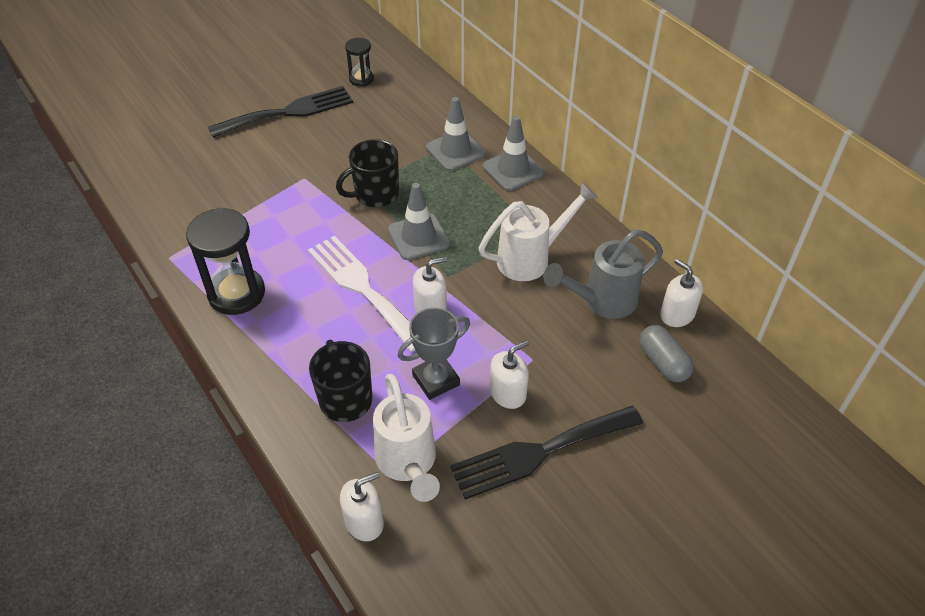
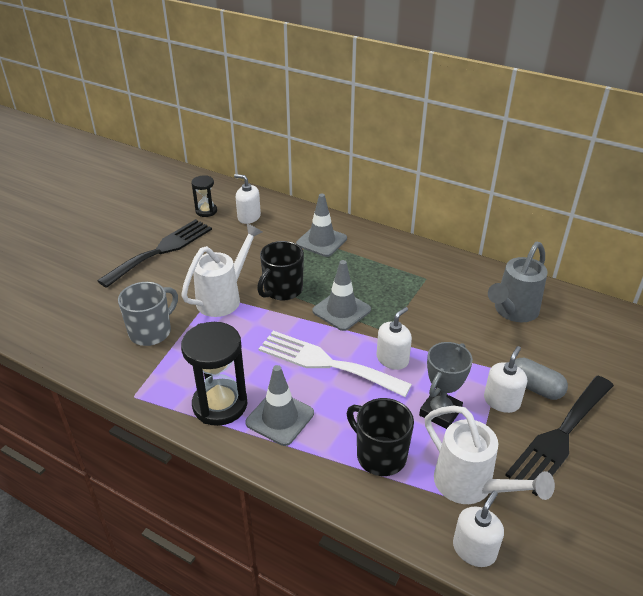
camera: 25 degrees left, 10 degrees down
(224, 198) = (151, 332): none -> grey mug
(513, 170) = (375, 242): grey traffic cone -> grey traffic cone (280, 418)
(531, 258) = (439, 298): white watering can -> white watering can (224, 297)
(663, 362) = (588, 339): grey capsule -> grey capsule (534, 387)
(677, 314) = (569, 303): white soap dispenser -> white soap dispenser (249, 217)

